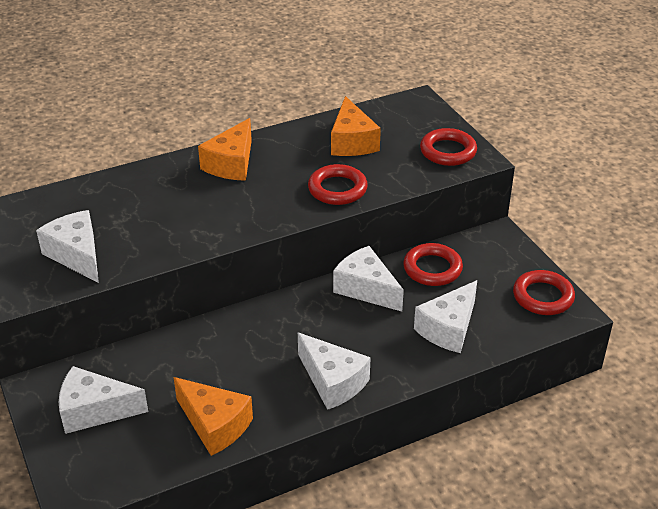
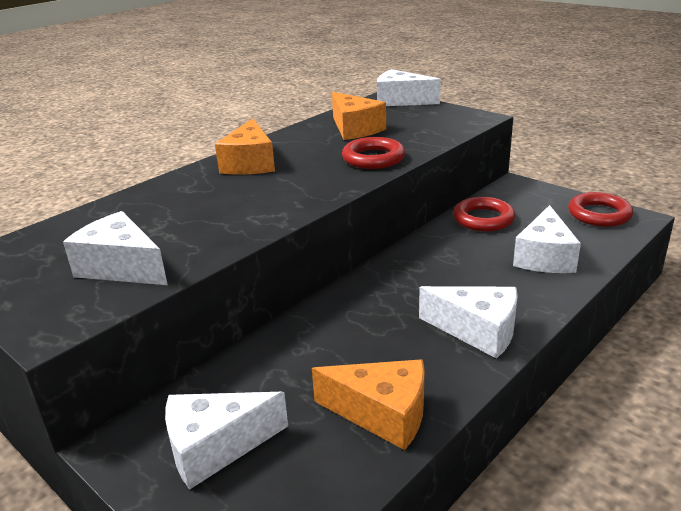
camera: 20 degrees left, 10 degrees down
(366, 289) = (437, 248): white cheese -> white cheese (400, 101)
(448, 151) = (447, 118): red ring -> none

